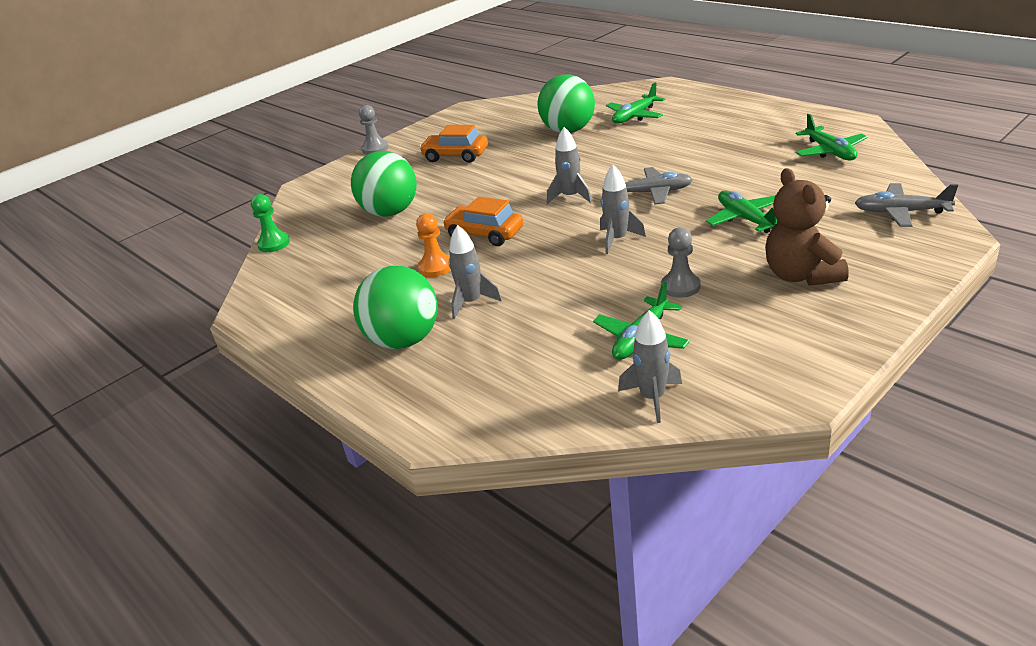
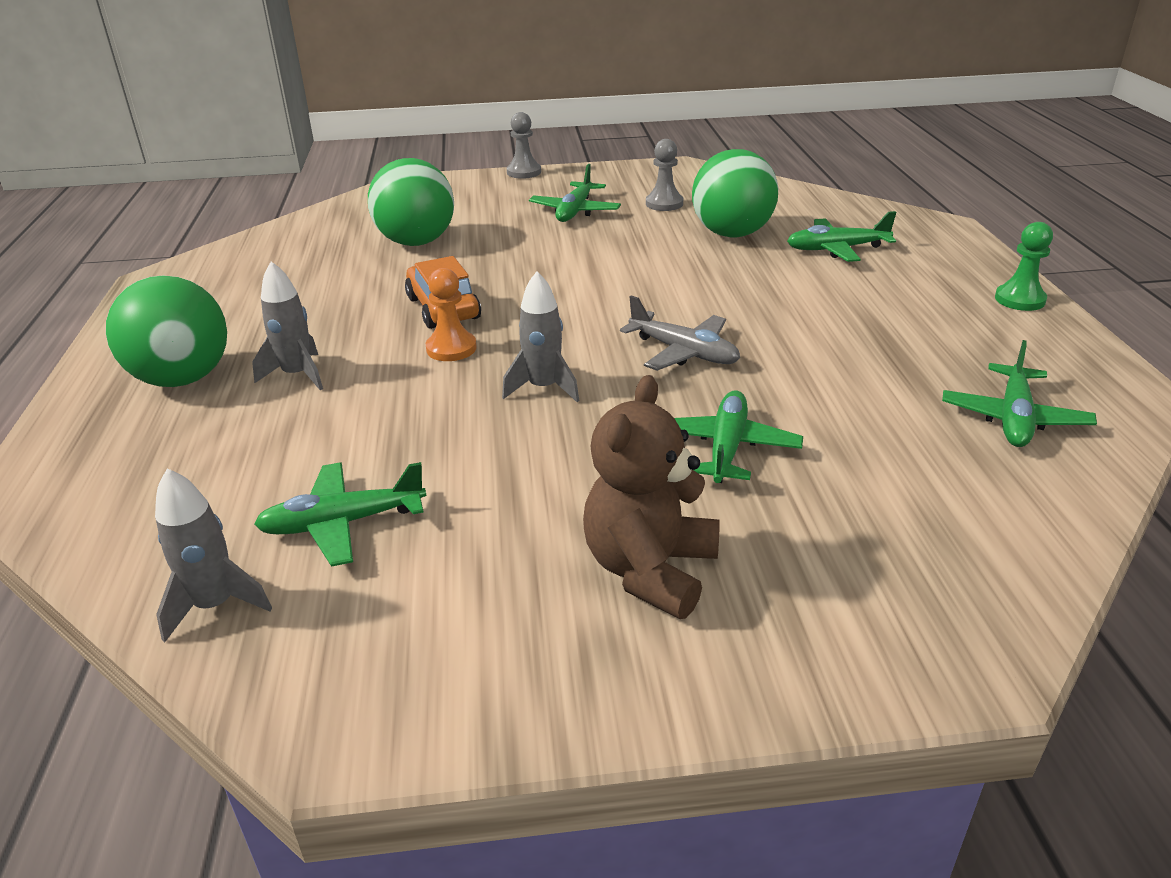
camera: 35 degrees right, 0 degrees up
(274, 244) = (286, 226): green pawn -> green pawn (1019, 299)
(436, 267) = (343, 319): orange pawn -> orange pawn (451, 348)
(455, 156) = (575, 211): orange car -> green plane
(570, 197) = (593, 311): grey rocket -> none
(680, 286) = (495, 488): grey pawn -> grey pawn (664, 204)
(900, 212) = (959, 570): grey plane -> none

